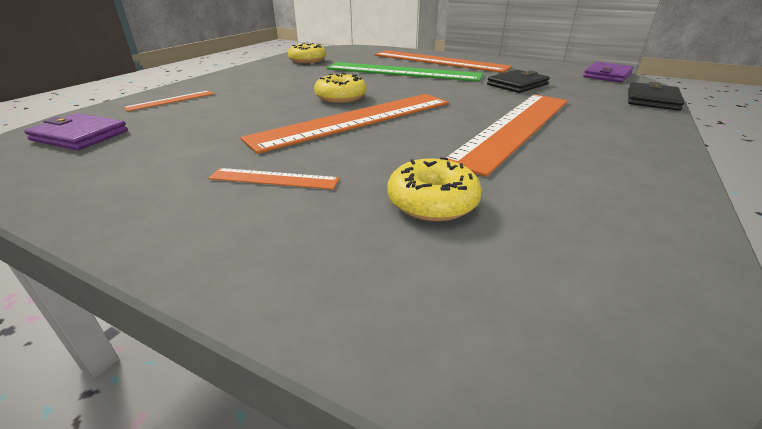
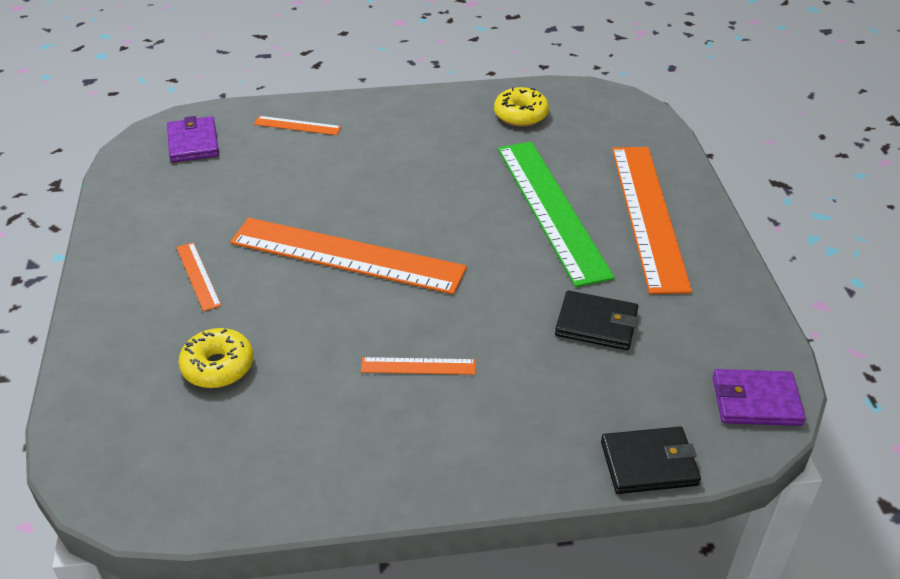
camera: 55 degrees right, 10 degrees up
(341, 97) = (403, 214): yellow donut -> none
(515, 128) = (418, 366): orange ruler -> orange ruler, size x0.43

